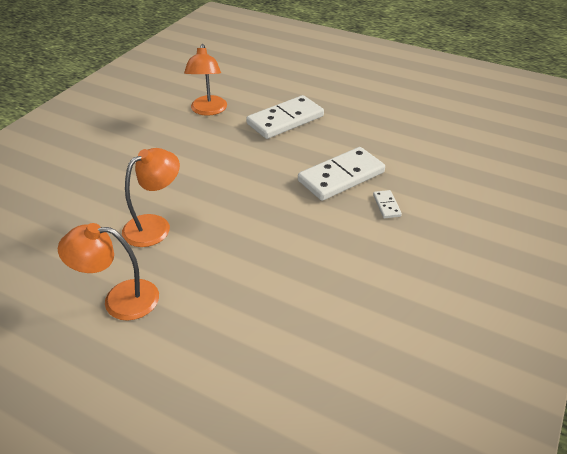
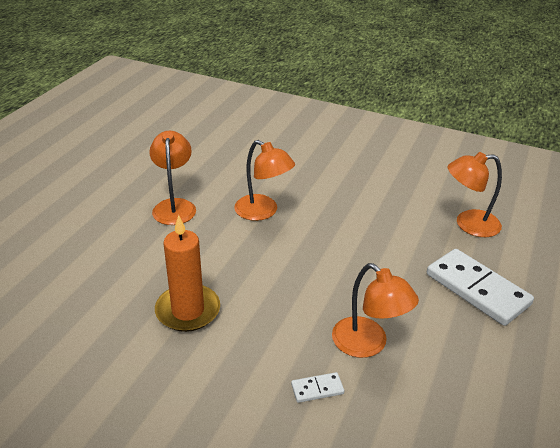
camera: 85 degrees right, 5 degrees down
(300, 282) = (188, 310): none -> orange candle
(341, 177) = (368, 344): white domino -> orange lamp

